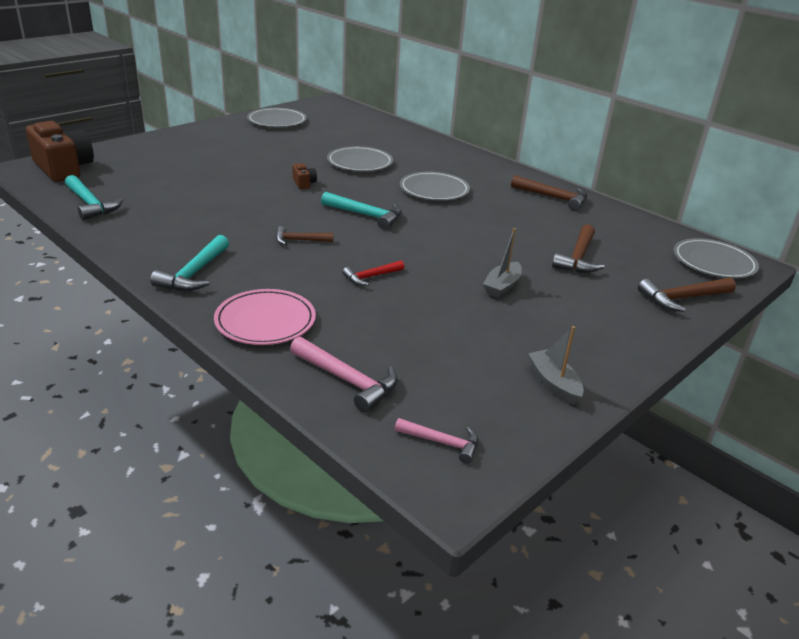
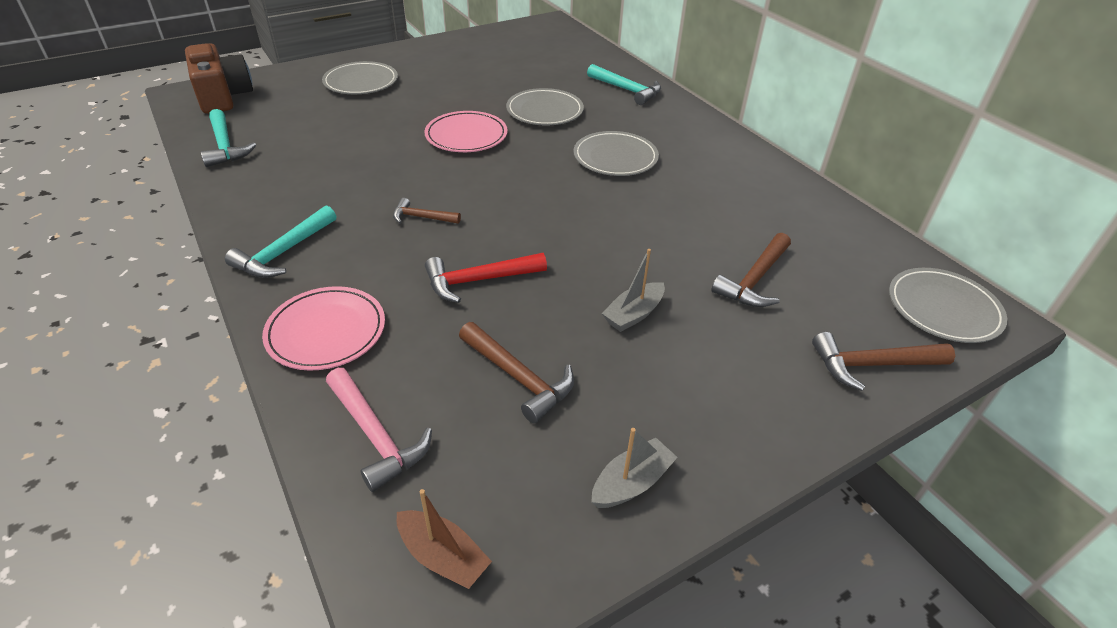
camera: 15 degrees right, 10 degrees up
(277, 121) = (478, 46): grey plate -> grey plate (361, 82)
(304, 183) = (466, 136): brown camera -> pink plate
(366, 215) = (516, 188): turquoise hammer -> turquoise hammer (626, 90)
(371, 277) = (479, 280): red hammer -> red hammer, size x1.58
(442, 443) = (443, 556): pink hammer -> brown boat
(553, 198) = (762, 182): brown hammer -> brown hammer (518, 378)
(554, 383) = (631, 483): grey boat -> grey boat turned 60 degrees clockwise

